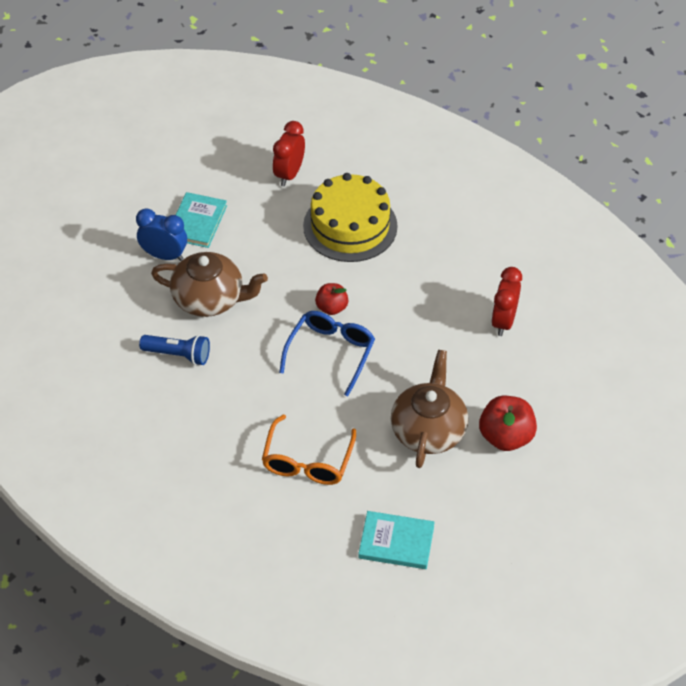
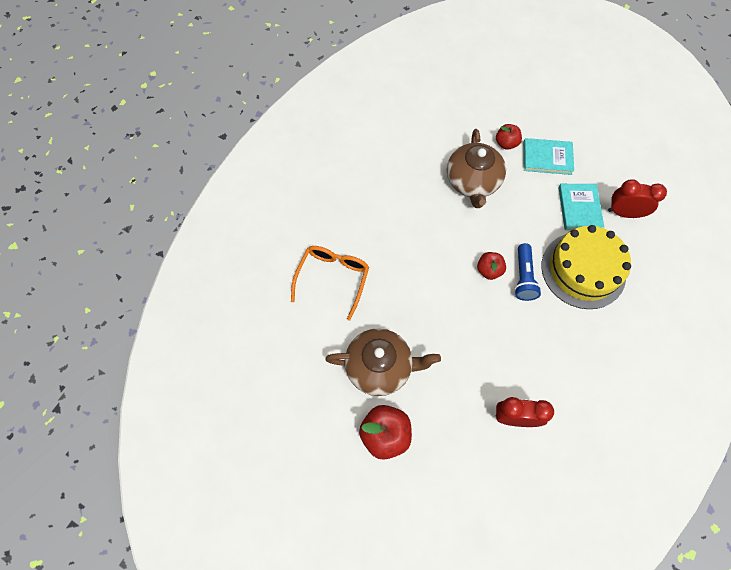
camera: 80 degrees right, 15 degrees up
(164, 255) = (506, 143): blue clock -> red apple
(178, 355) = (413, 172): blue flashlight -> blue flashlight (523, 277)
(307, 461) = (333, 278): orange glasses -> orange glasses turned 105 degrees clockwise
(331, 353) = (442, 277): blue glasses -> none
(396, 542) = (266, 357): turquoise book -> turquoise book (579, 208)

